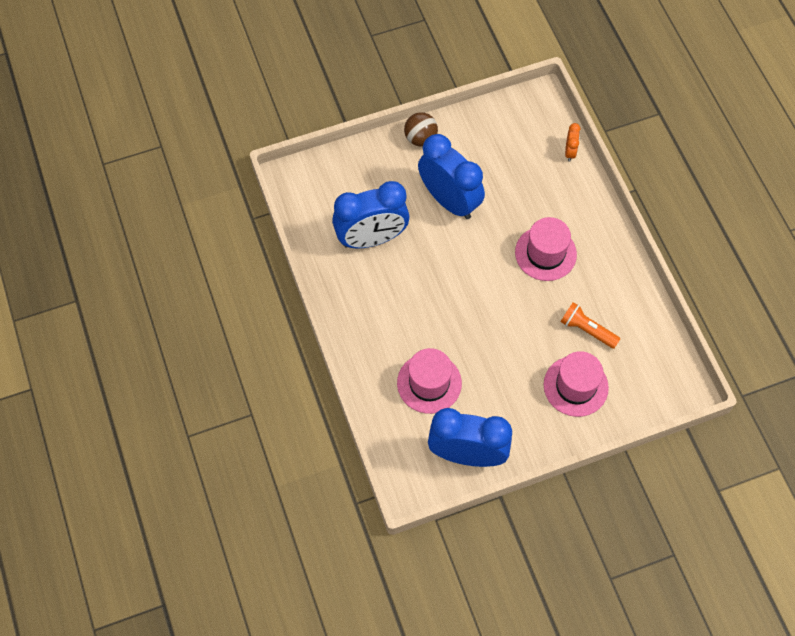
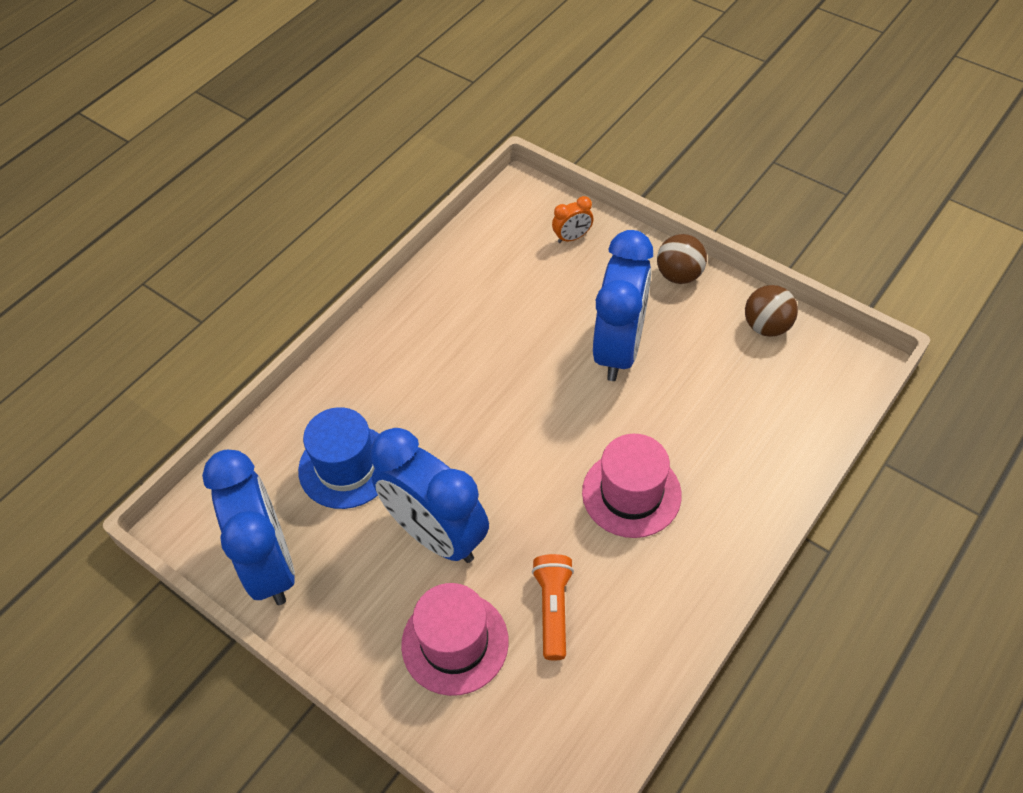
camera: 60 degrees right, 10 degrees down
(371, 238) = (503, 303): blue clock -> blue clock (436, 534)
(429, 383) = (346, 466): pink hat -> blue hat
(487, 122) = (766, 326): none -> brown ball
(570, 152) = (810, 438): orange clock -> orange clock (572, 237)

